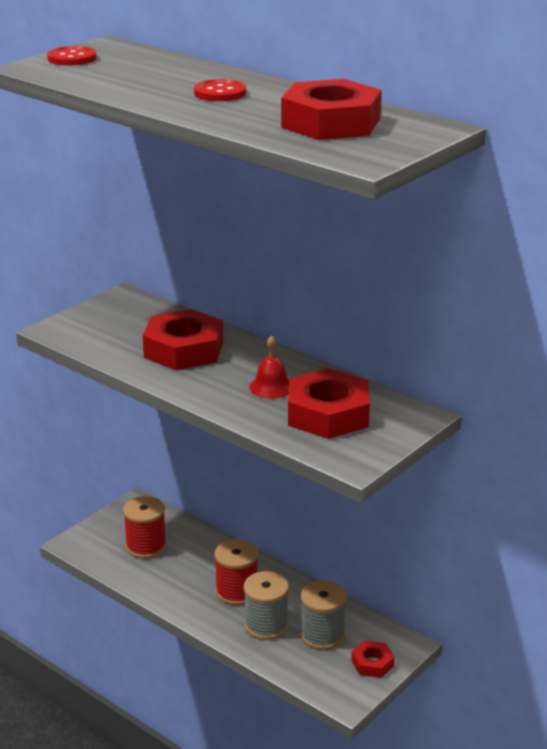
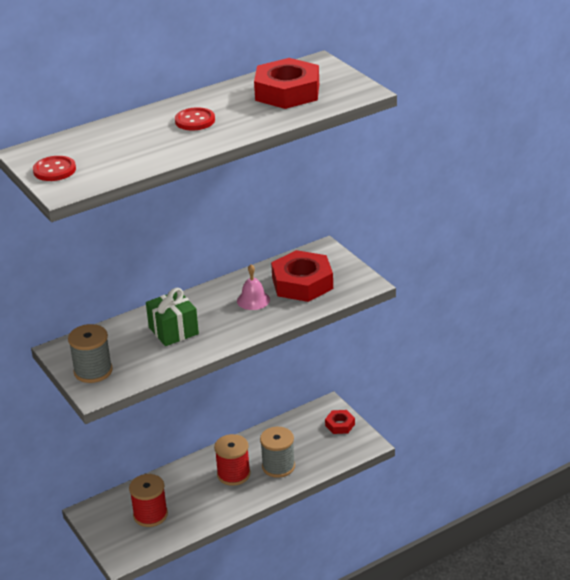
camera: 70 degrees left, 5 degrees up
(184, 349) = (173, 330): red nut -> green gift
(271, 387) = (253, 300): red bell -> pink bell
(322, 635) = (301, 441): grey spool -> grey spool (93, 371)

